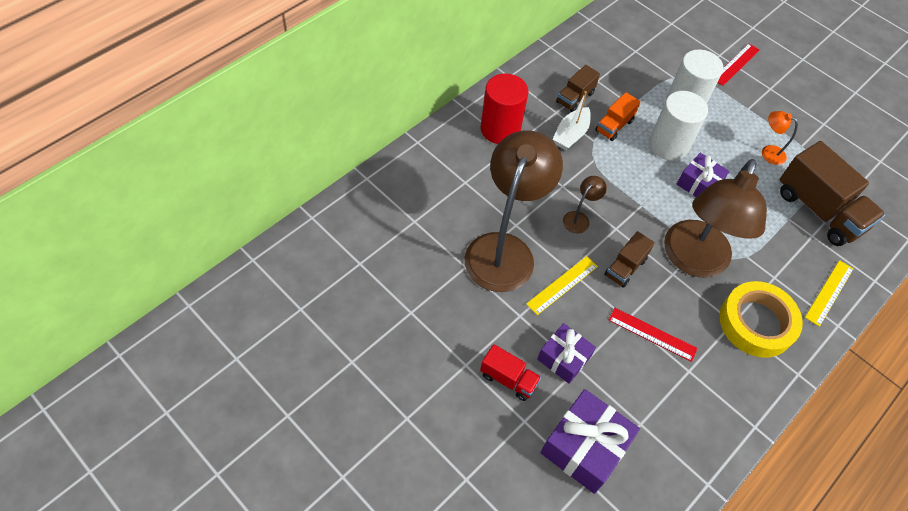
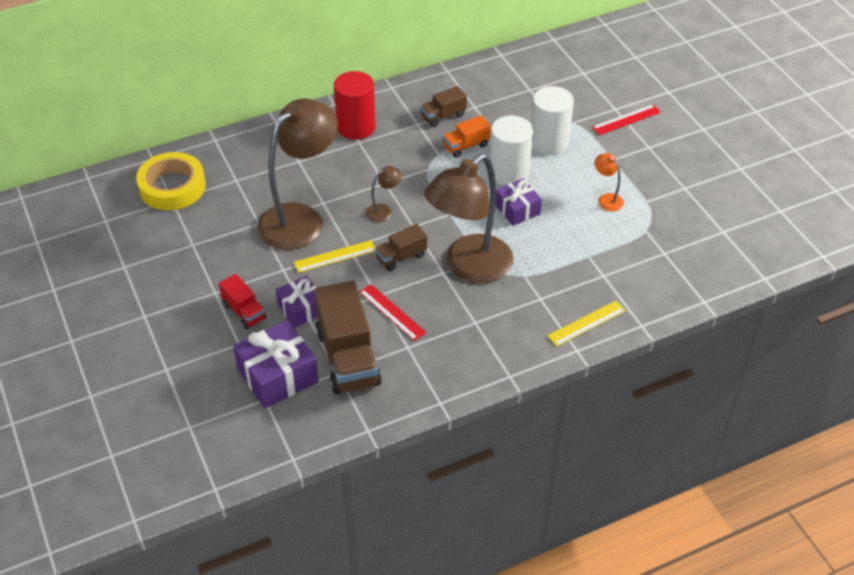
camera: 25 degrees right, 10 degrees down
(571, 134) = (419, 144): white boat -> none
(756, 323) = (496, 328): yellow tape -> yellow tape (172, 187)
(819, 210) = (625, 257): brown truck -> brown truck (347, 357)

